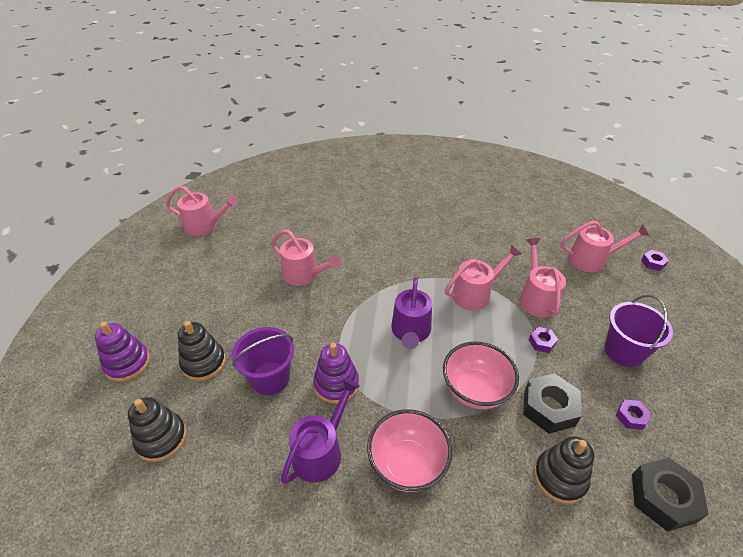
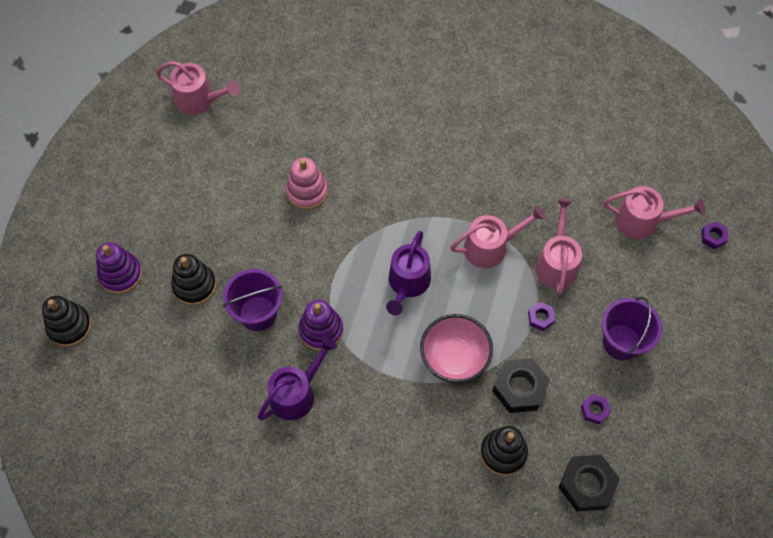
camera: 10 degrees right, 20 degrees up
(161, 438) = (155, 357): black stacking toy -> black stacking toy (69, 326)
(304, 275) = (307, 191): pink watering can -> pink stacking toy
(407, 464) = (371, 418): pink bowl -> none

